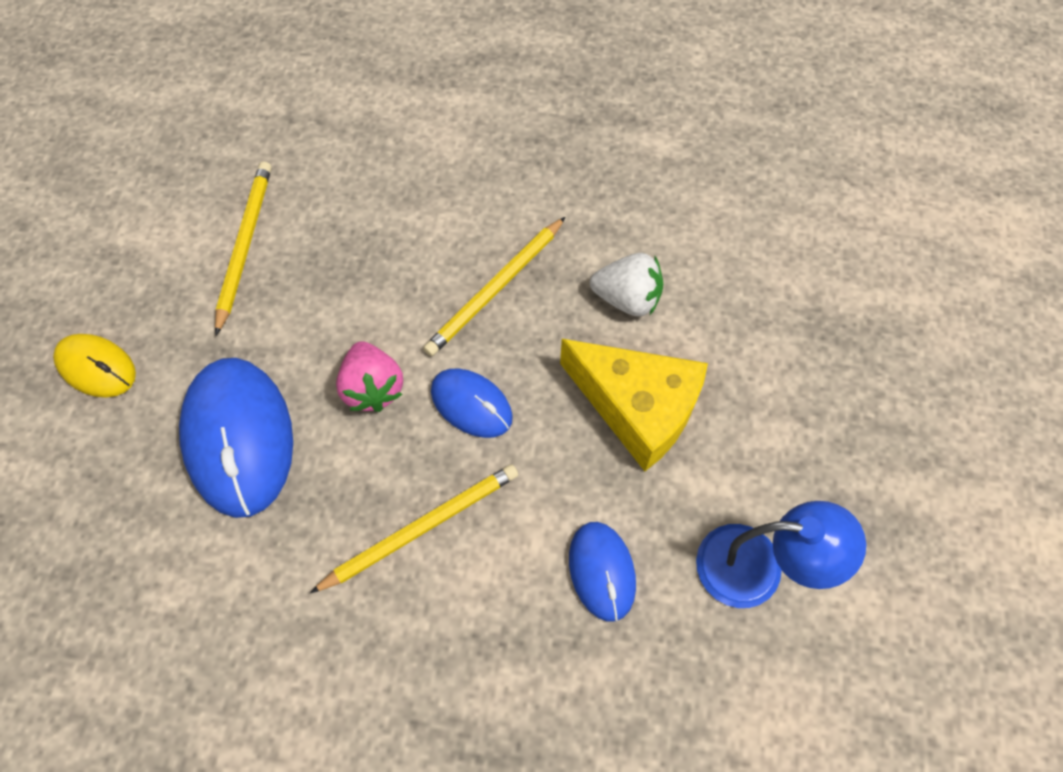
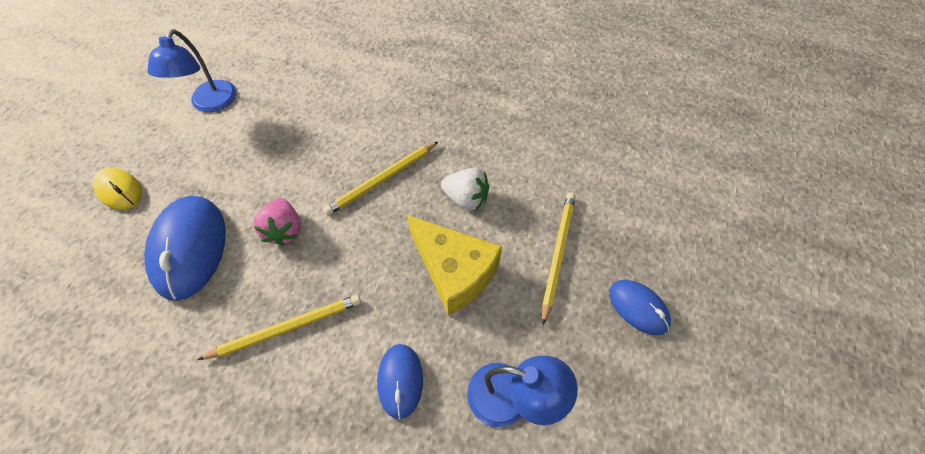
camera: 10 degrees right, 5 degrees down
(190, 206) = (210, 104): none -> blue lamp
(244, 246) = (234, 131): yellow pencil -> yellow pencil (557, 254)
(471, 404) = (345, 251): blue mouse -> blue mouse (638, 308)

